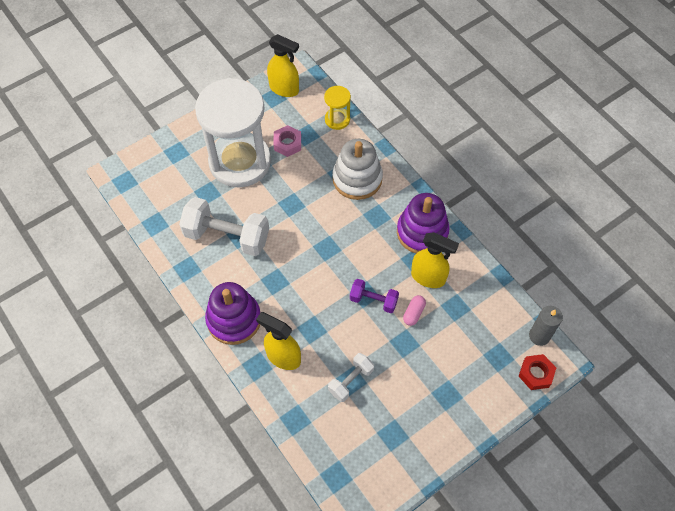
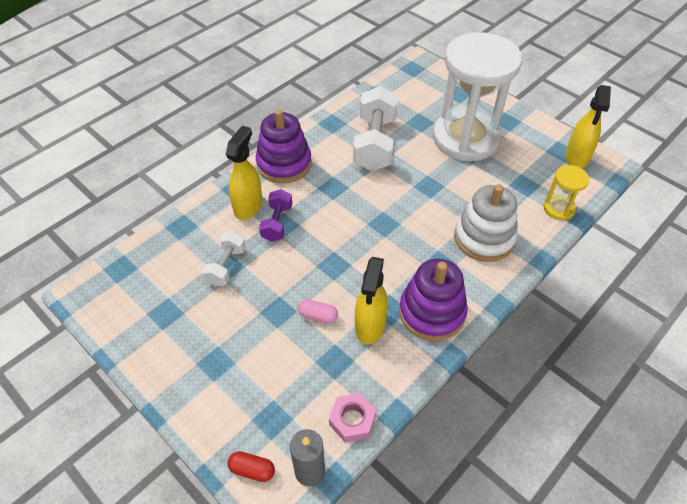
camera: 80 degrees right, 10 degrees down
(287, 143) = (505, 171): pink nut -> pink nut (352, 420)
(351, 381) = (226, 266): white dumbbell -> white dumbbell turned 75 degrees clockwise
(373, 300) = (327, 274): purple dumbbell -> purple dumbbell (277, 223)
(536, 374) = (252, 470): red nut -> red capsule

